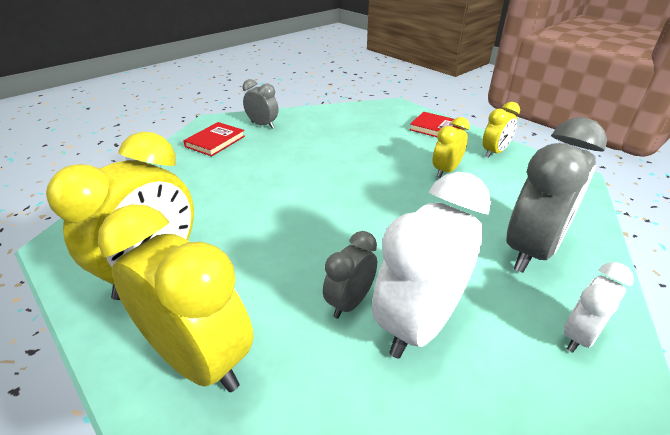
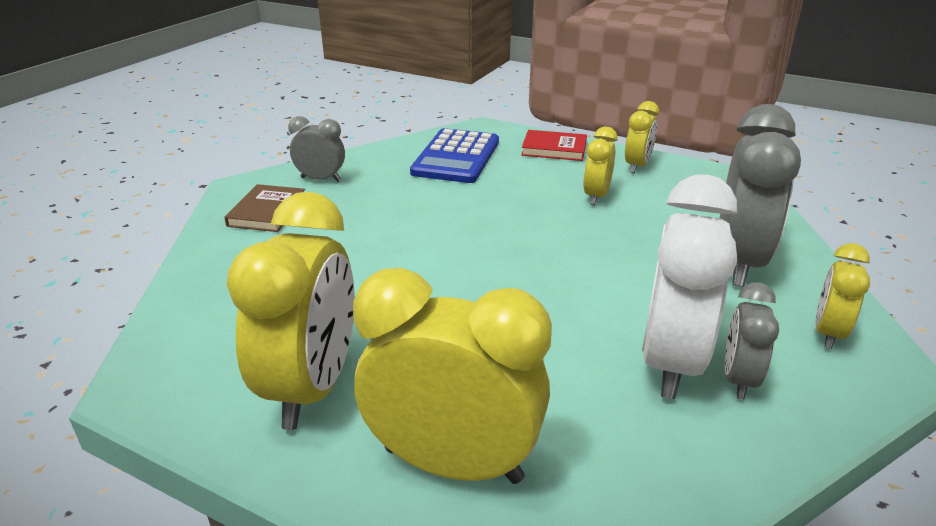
camera: 20 degrees left, 5 degrees down
(215, 141) = (267, 212): red book -> brown book
(349, 302) = (583, 360): grey clock -> grey clock (738, 379)
(361, 124) = (456, 157): none -> blue calculator
(579, 336) = (828, 333): white clock -> yellow clock

